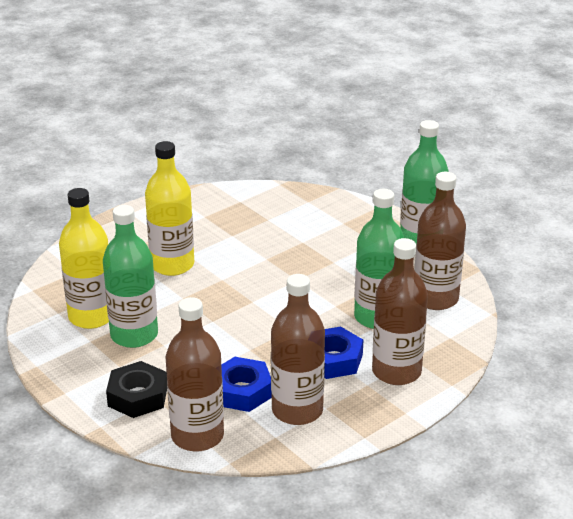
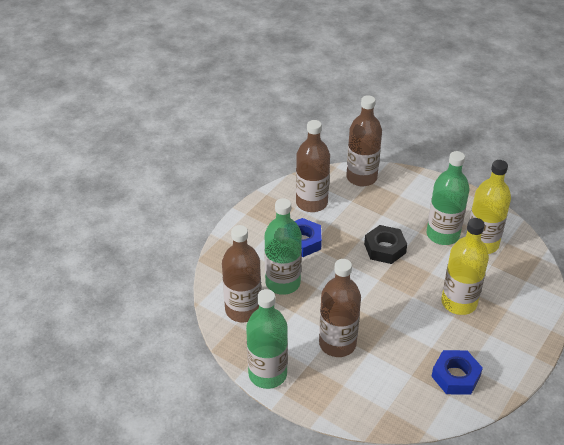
camera: 165 degrees right, 10 degrees up
(138, 396) = (410, 194): black nut -> black nut (385, 248)
(242, 391) = (350, 208): blue nut -> blue nut (455, 376)
(396, 371) = (258, 240): brown bottle -> brown bottle (337, 343)

